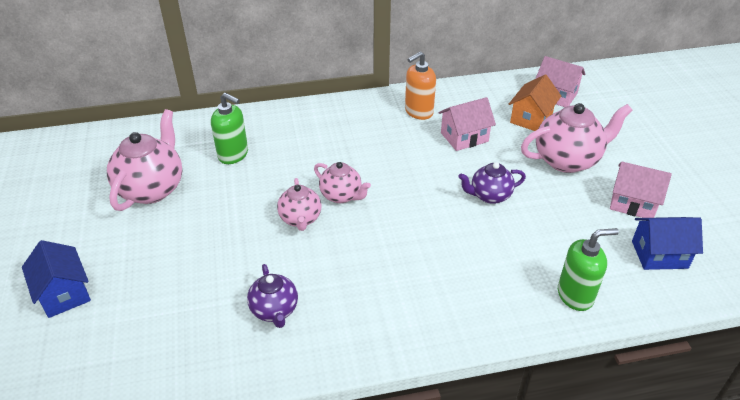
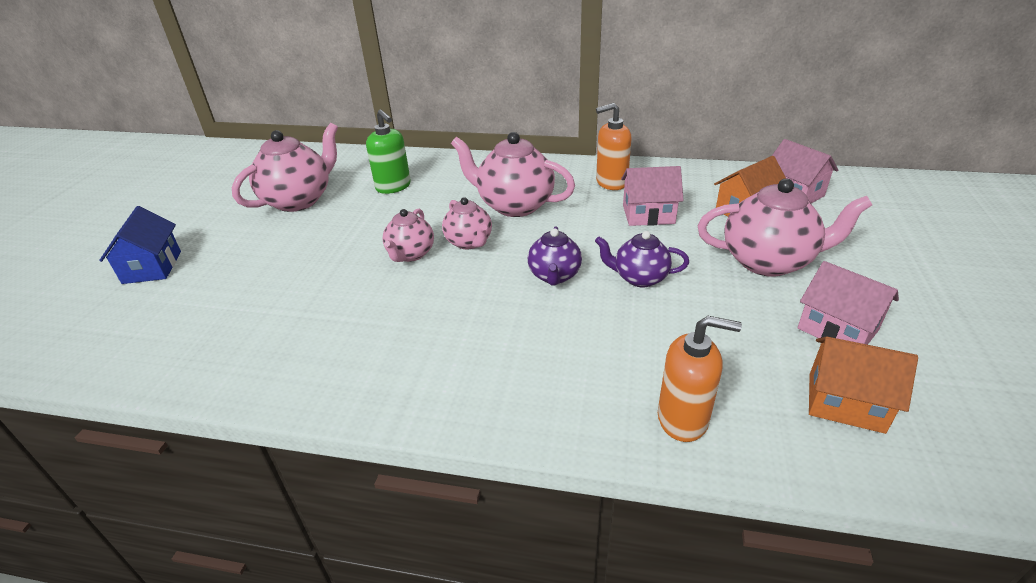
camera: 25 degrees right, 5 degrees down
(275, 310) = (314, 333): purple teapot -> purple teapot (554, 276)
(354, 151) = (514, 205): none -> pink teapot
(575, 295) = (683, 419): green soap dispenser -> orange soap dispenser
(659, 254) = (845, 402): blue house -> orange house

